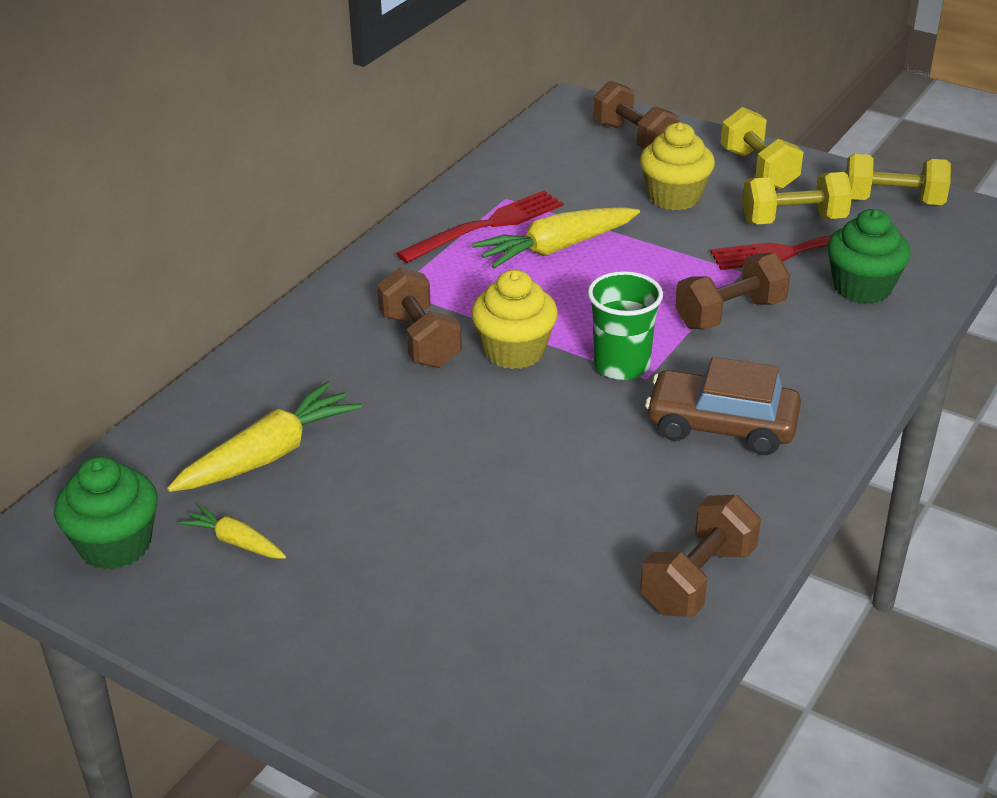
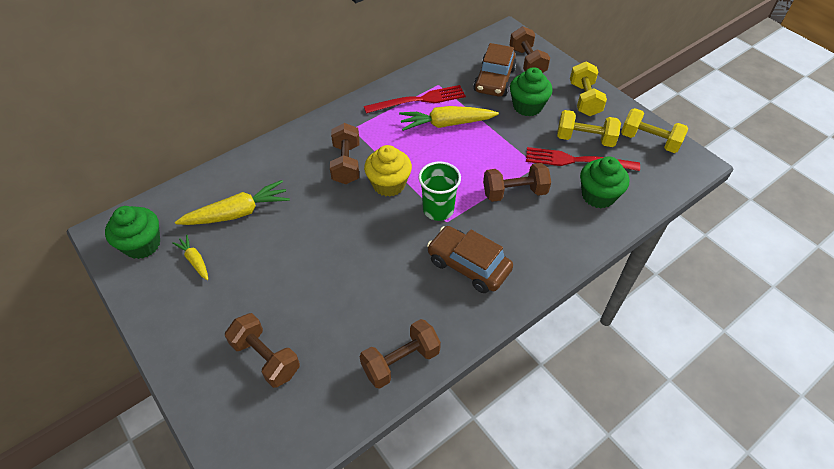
camera: 20 degrees right, 15 degrees up
(465, 640) = (266, 358): none -> brown dumbbell
(596, 173) = (494, 80): none -> brown car
(674, 197) = (527, 106): yellow cupcake -> green cupcake

